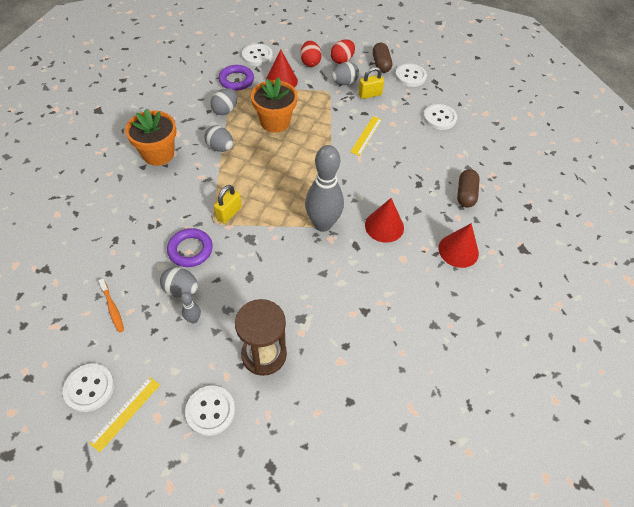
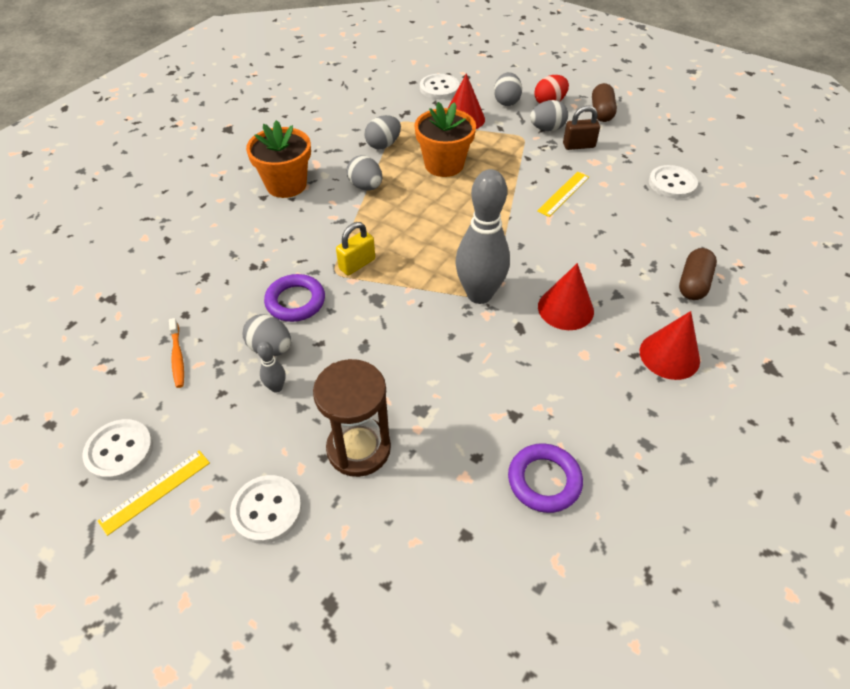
camera: 15 degrees right, 5 degrees down
(236, 80) = (406, 113): purple ring -> purple ring (544, 480)
(310, 62) = (506, 101): red egg -> grey egg
(369, 94) = (578, 145): yellow padlock -> brown padlock
(410, 76) = (640, 130): white button -> none

